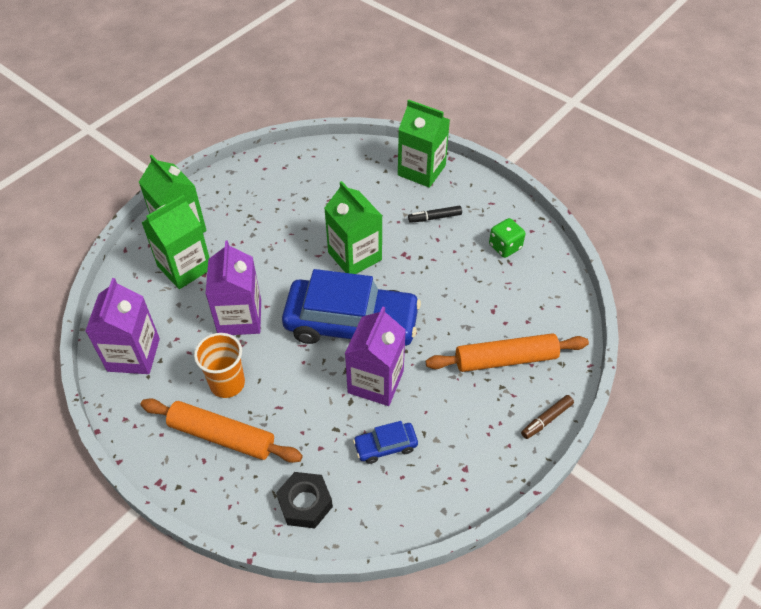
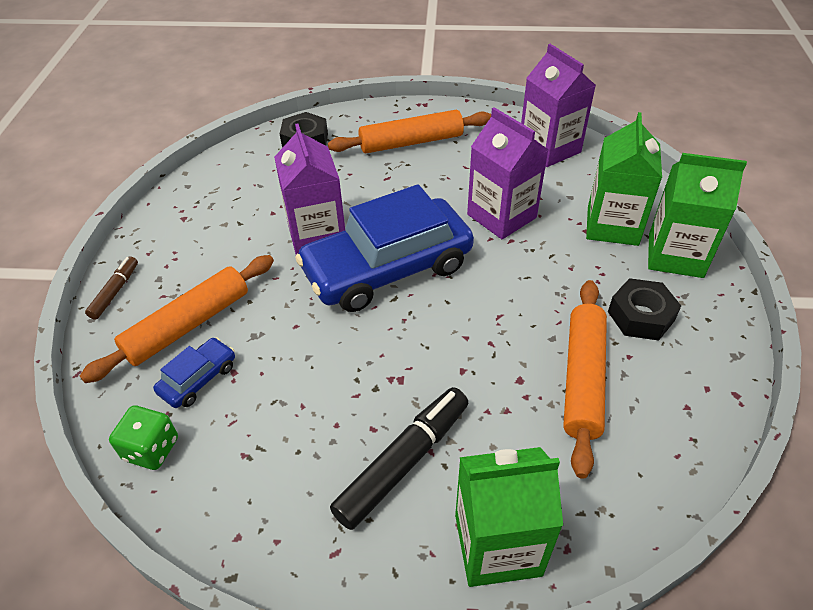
camera: 145 degrees right, 5 degrees down
(227, 383) = (448, 170): orange cup -> none
(247, 211) = (641, 316): none -> black nut
(314, 203) = (582, 379): none -> orange rolling pin
(355, 256) = (456, 340): green carton -> none
(385, 446) = (268, 198): blue car -> blue car (198, 379)
(435, 217) = (403, 462): black marker -> black marker, size x1.84
(505, 246) = (266, 478): green dice -> green dice (151, 449)

